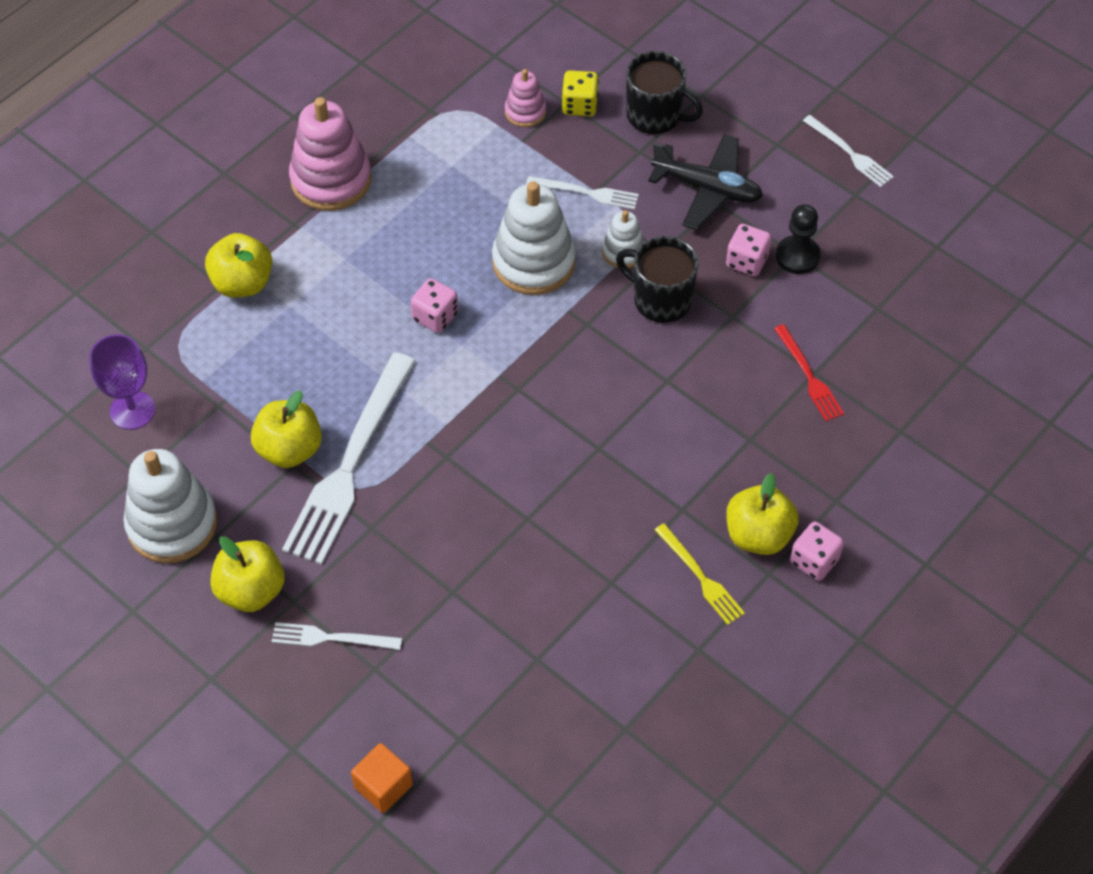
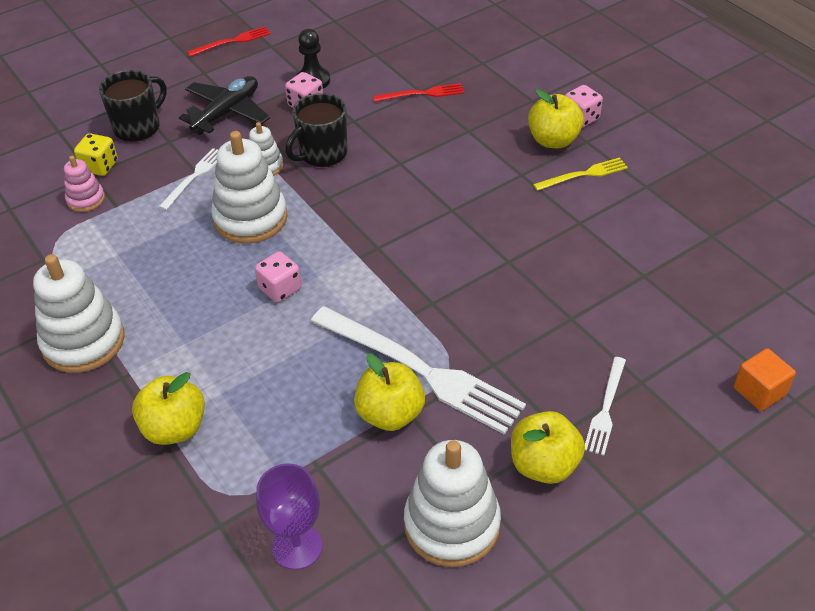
camera: 75 degrees left, 10 degrees down
(331, 180) = (83, 341): pink stacking toy -> white stacking toy
(849, 153) = (232, 41): white fork -> red fork

